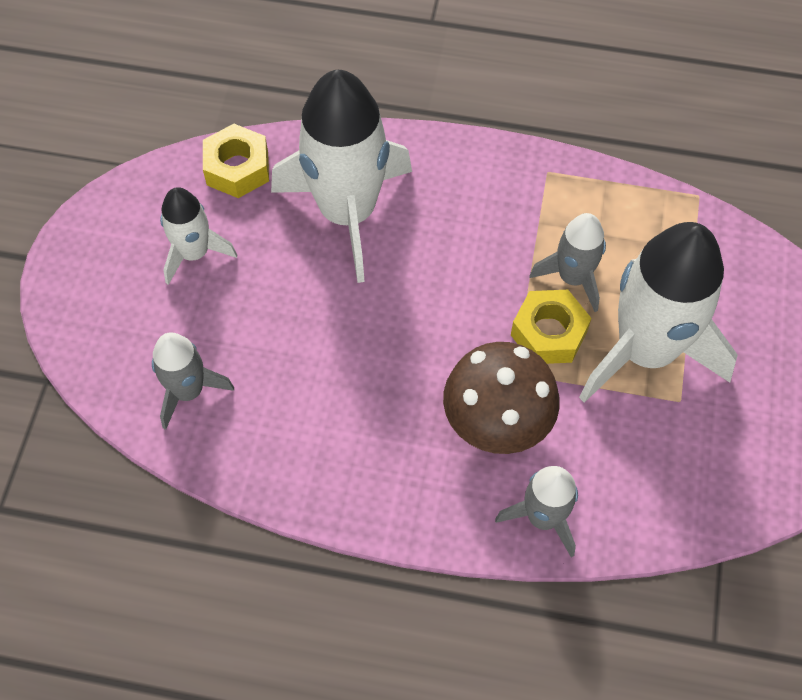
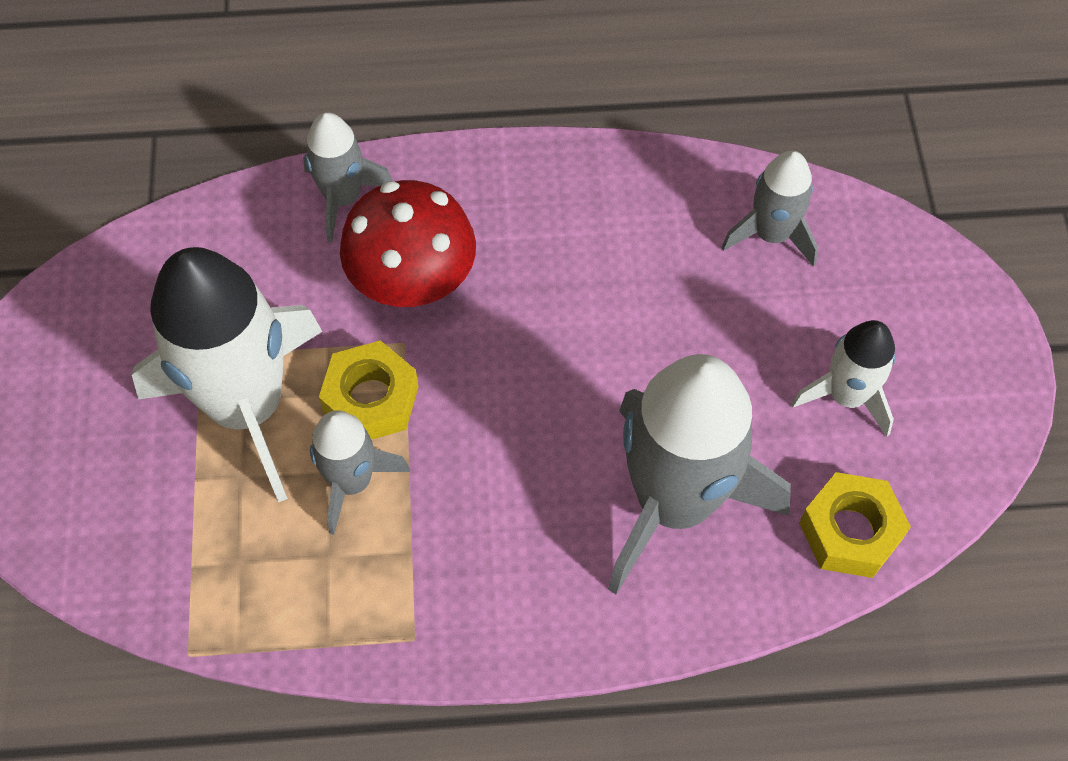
camera: 165 degrees right, 0 degrees up
(348, 212) = (674, 502): white rocket -> grey rocket
(497, 422) = (413, 282): brown mushroom -> red mushroom

